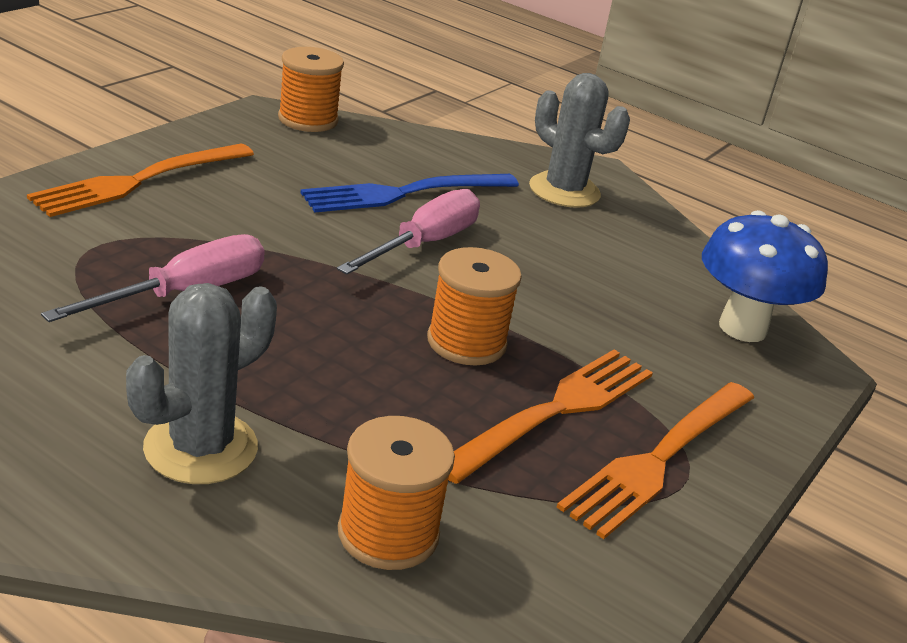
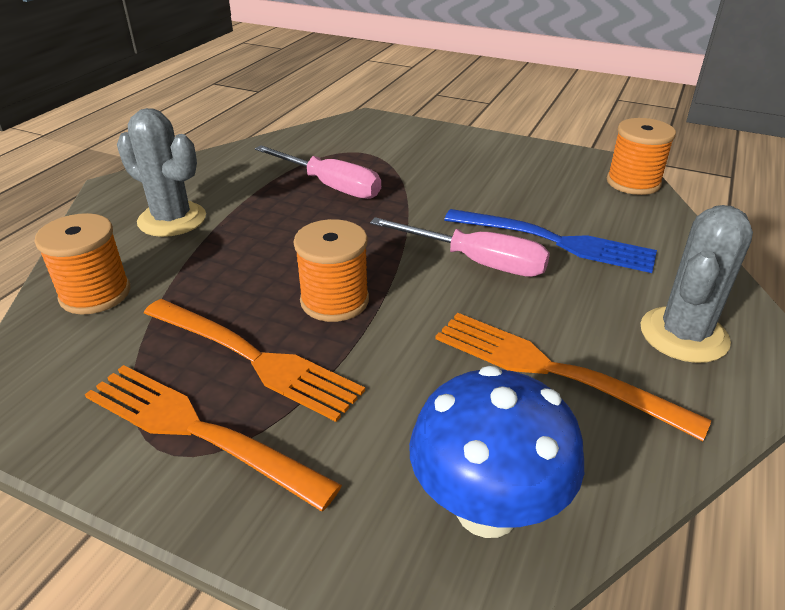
camera: 85 degrees right, 5 degrees up
(139, 181) = (455, 148): orange fork -> orange fork (551, 370)
(404, 193) = (556, 241): blue fork -> blue fork turned 150 degrees clockwise

